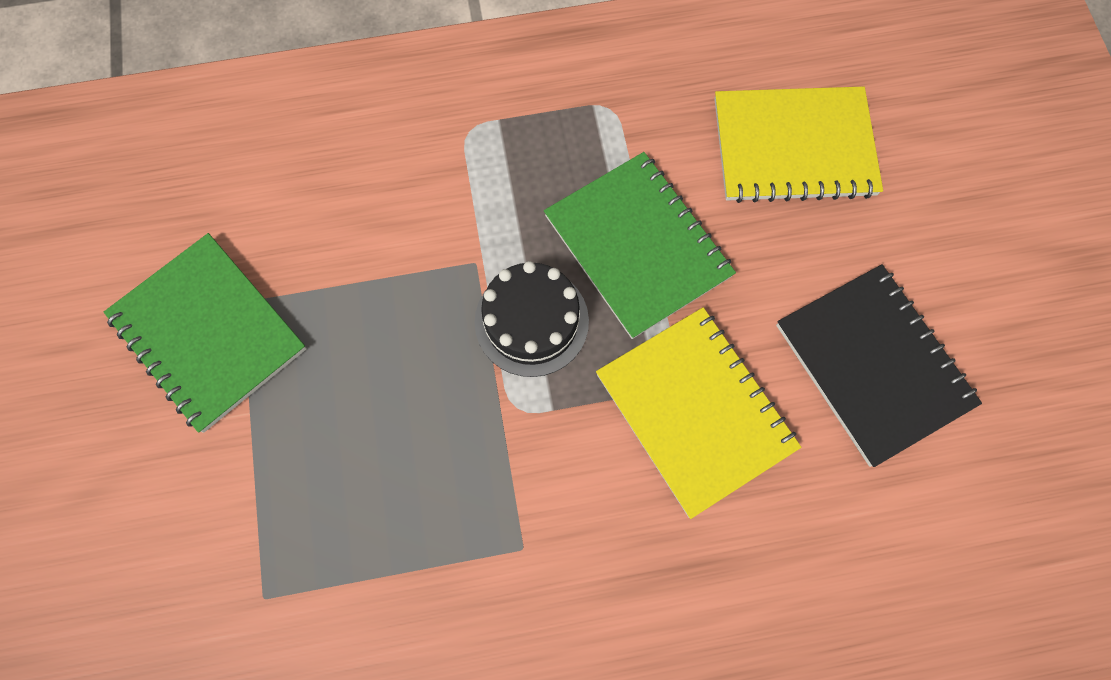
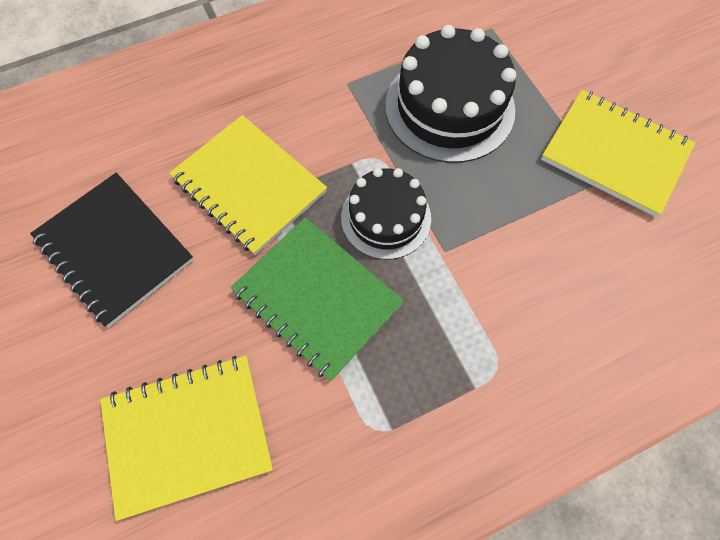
camera: 165 degrees right, 5 degrees down
(209, 333) = (614, 154): green notebook -> yellow notebook
(390, 464) = (449, 107): none -> black cake

